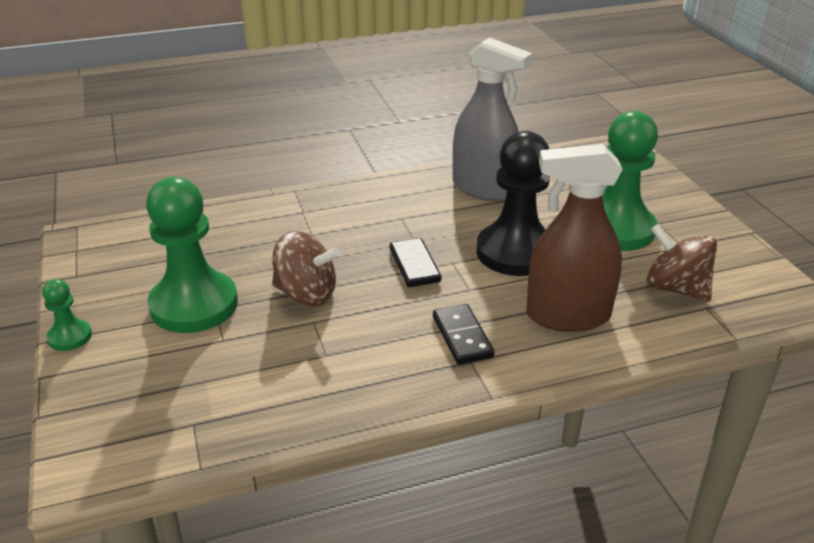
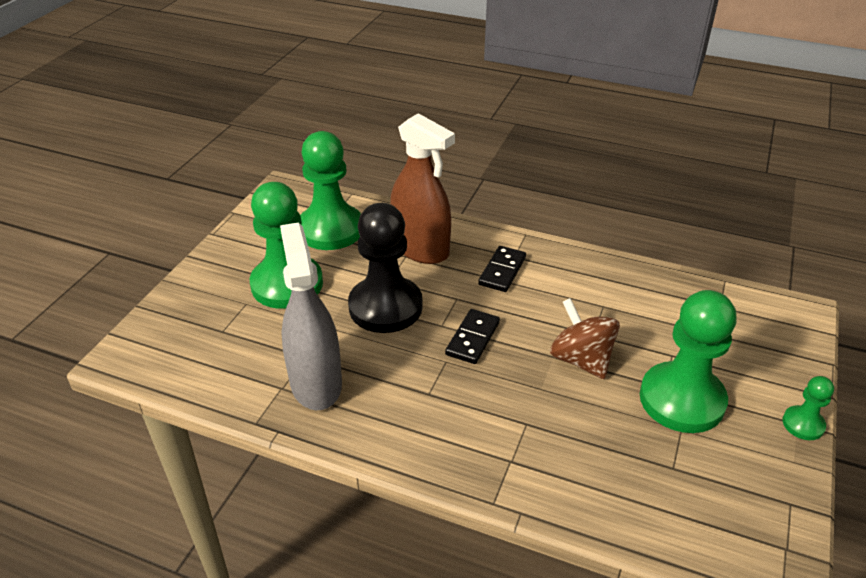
camera: 140 degrees left, 5 degrees up
(675, 288) = (330, 229): brown spinning top -> green pawn

